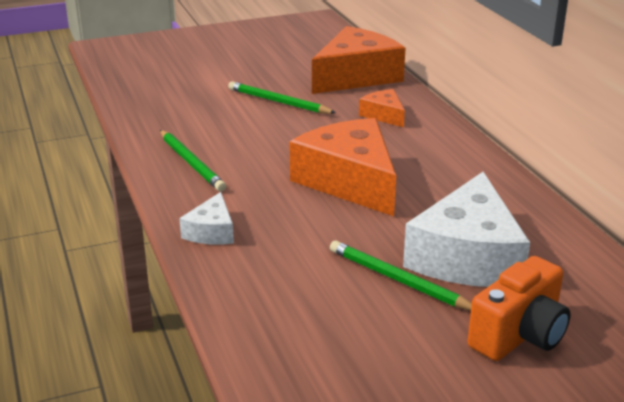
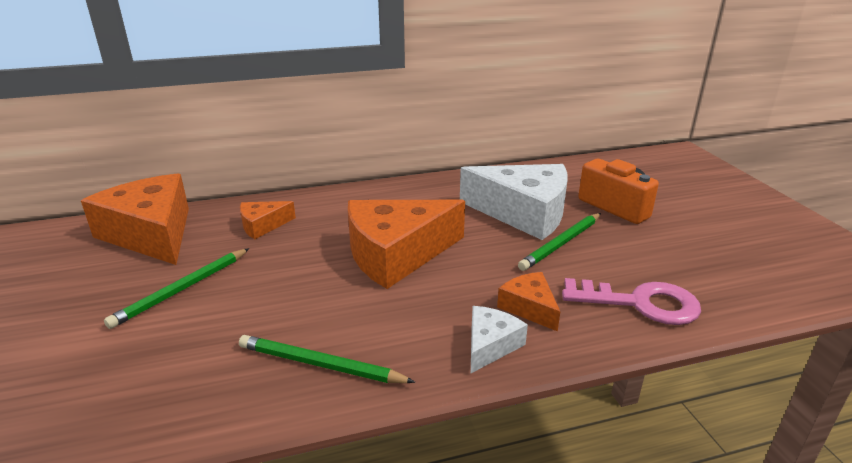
camera: 85 degrees left, 0 degrees up
(191, 163) = (321, 364): green pencil -> green pencil turned 135 degrees counterclockwise
(211, 231) = (490, 345): white cheese -> white cheese turned 75 degrees counterclockwise
(267, 253) = (529, 307): none -> orange cheese
(281, 324) = (640, 303): none -> pink key

